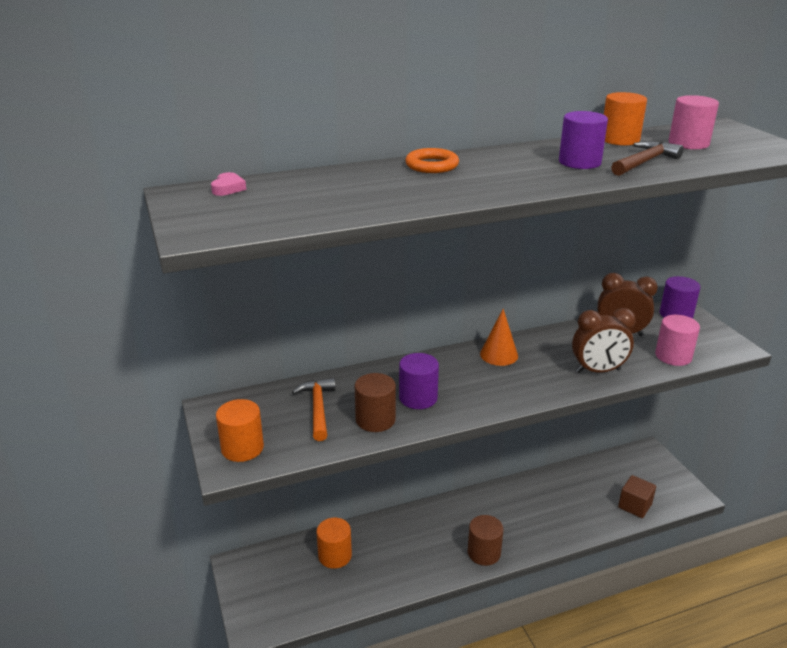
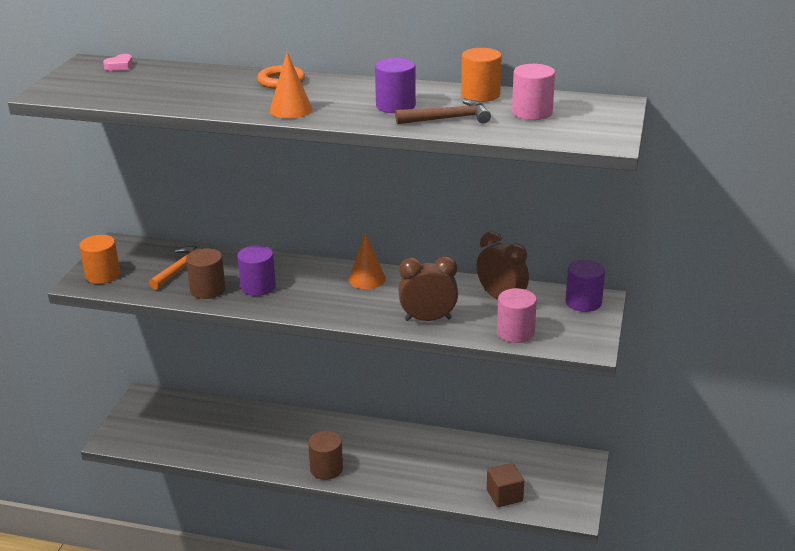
camera: 35 degrees right, 0 degrees up
(335, 555) = (214, 420): orange cylinder -> none
(501, 186) = (291, 110): none -> orange cone
(598, 371) = (428, 319): brown clock -> brown clock turned 150 degrees clockwise

